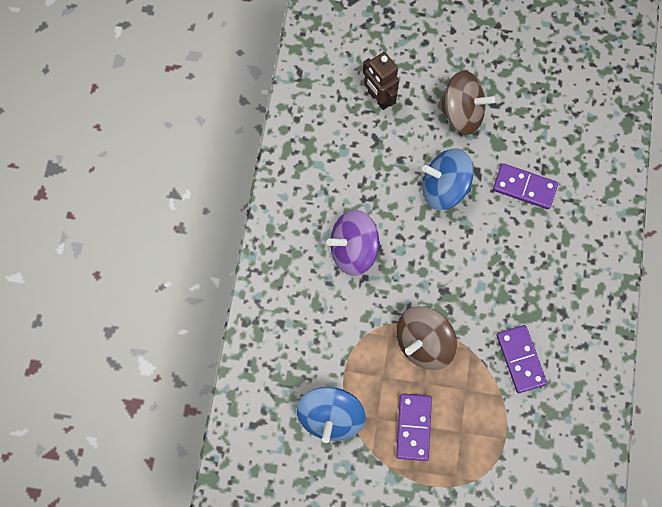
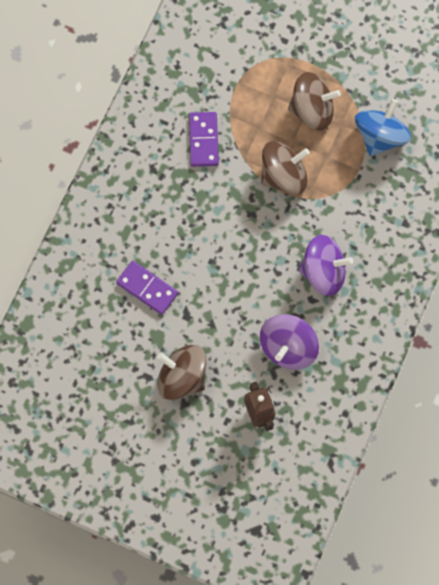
camera: 165 degrees left, 0 degrees up
(368, 166) = (288, 347): none -> purple spinning top
(413, 427) = (312, 110): purple domino -> brown spinning top
(444, 187) = (222, 307): blue spinning top -> none

